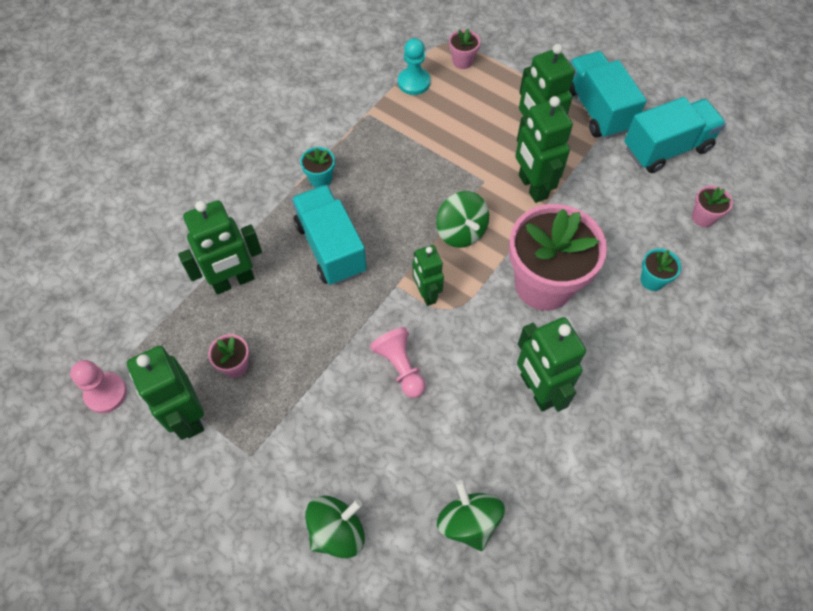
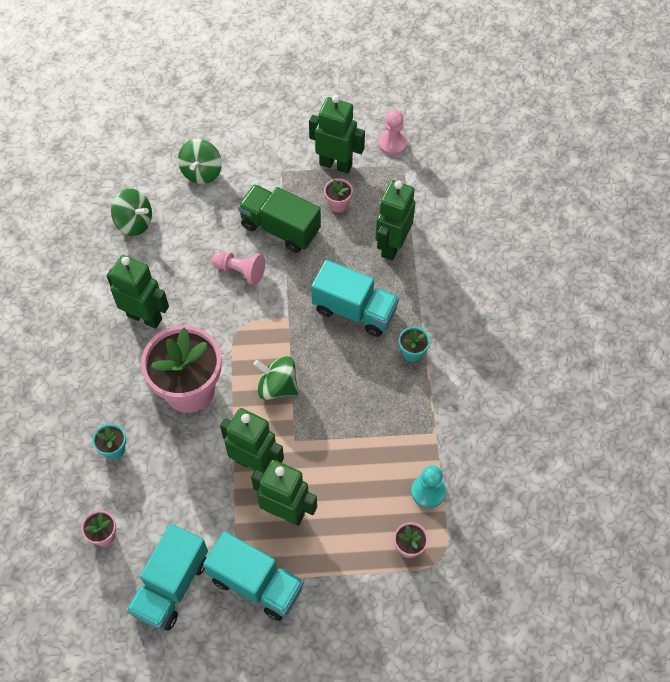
camera: 140 degrees right, 0 degrees up
(318, 384) = (280, 228): none -> green truck
(426, 294) = (263, 326): green robot -> none

